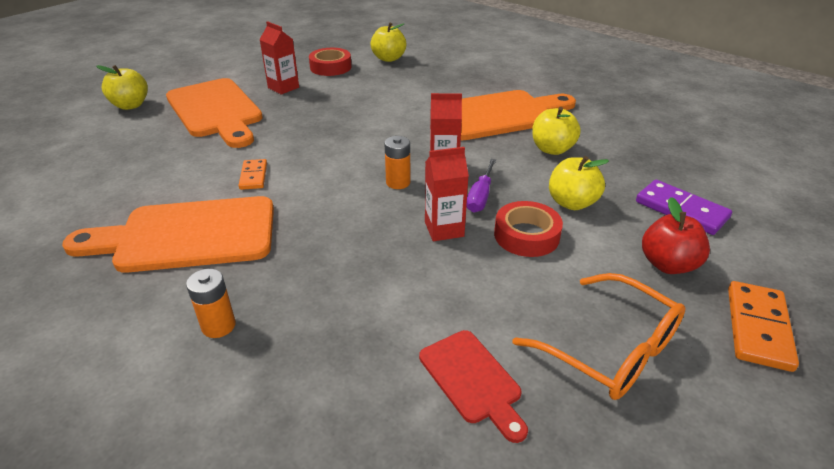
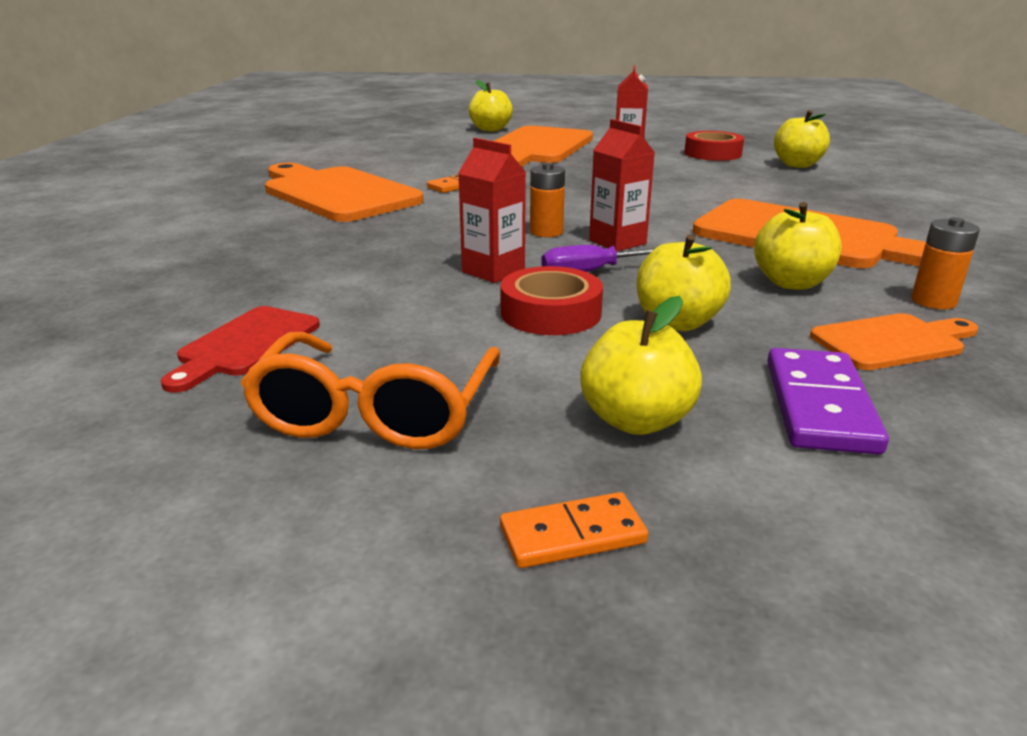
camera: 55 degrees right, 10 degrees down
(218, 326) = (231, 234): orange battery -> orange battery (933, 301)
(634, 161) = (892, 342): none -> orange cutting board
(668, 264) = (636, 420): red apple -> yellow apple
(757, 327) = (572, 535): orange domino -> orange domino, size x0.63

